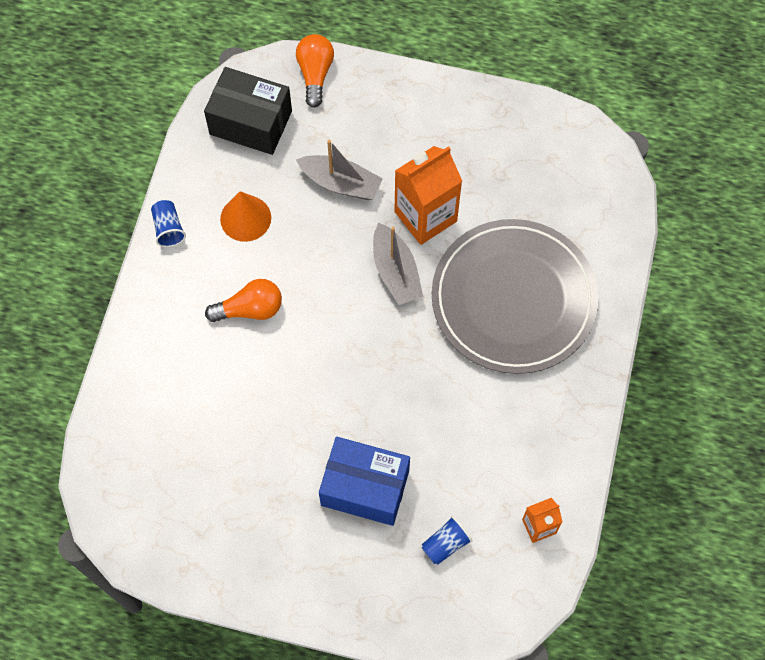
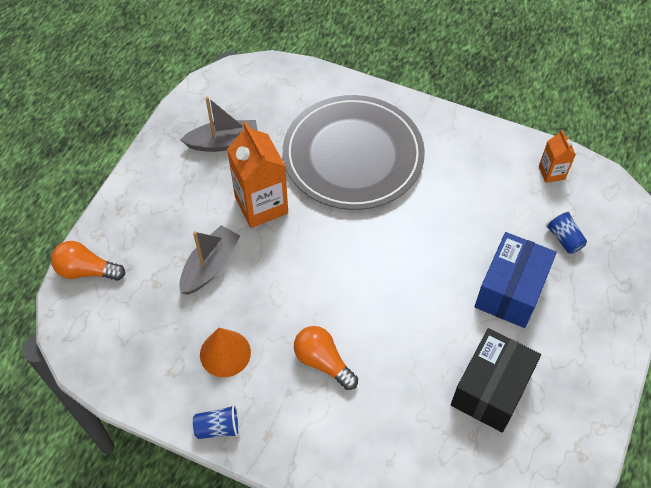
camera: 80 degrees left, 10 degrees down
(250, 122) = (121, 335): black box -> black box (491, 389)
(250, 309) = (323, 362): orange light bulb -> orange light bulb turned 45 degrees counterclockwise
(395, 271) = (309, 236): grey boat -> grey boat (223, 142)

